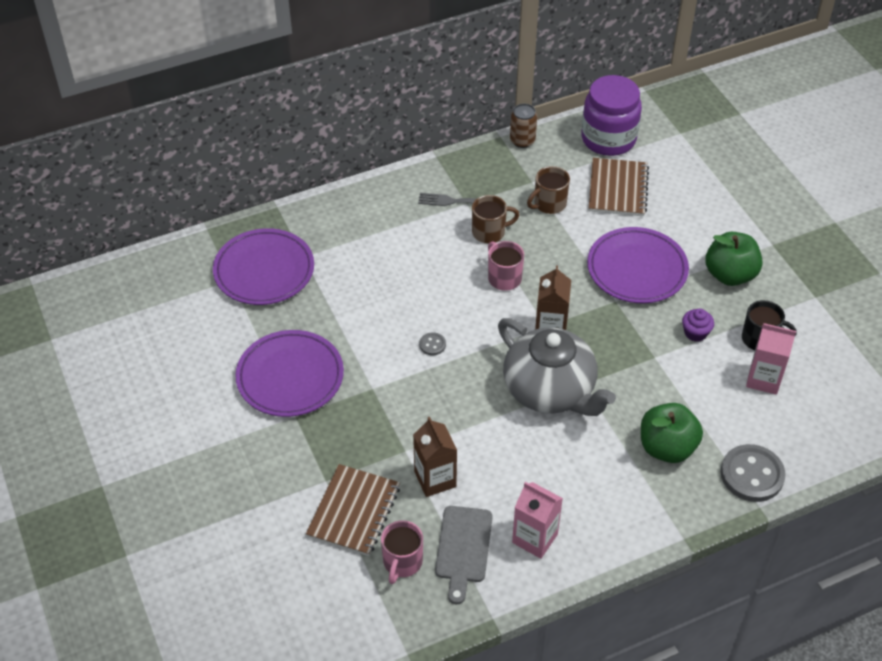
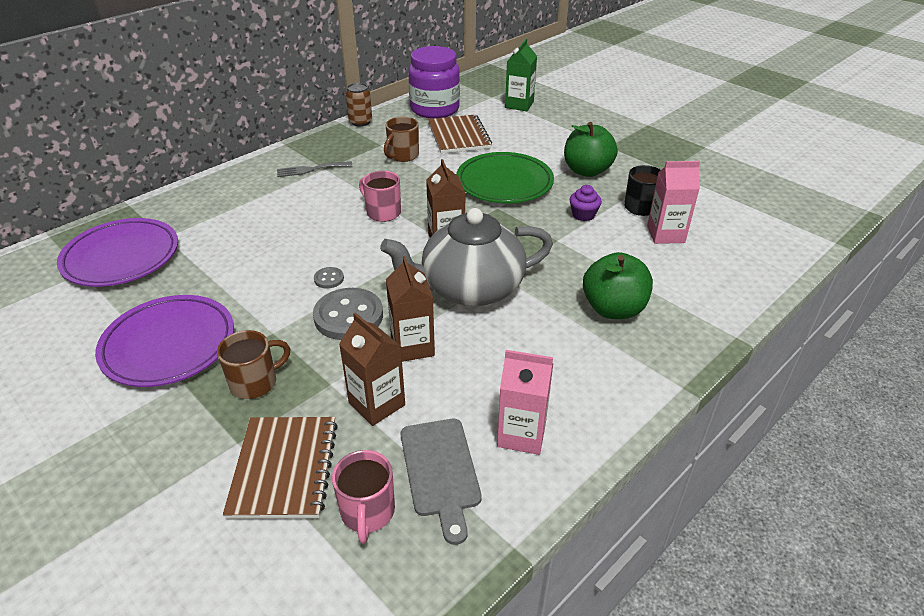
camera: 20 degrees left, 10 degrees down
(480, 435) = (412, 346): none -> brown carton
(490, 232) = (355, 183): brown mug -> brown mug (255, 382)
(550, 390) = (470, 289): grey teapot -> grey teapot turned 135 degrees clockwise
(637, 269) = (504, 182): purple plate -> green plate
(705, 154) = (519, 105): none -> green carton
(752, 475) = (709, 311): grey button -> grey button (348, 316)

